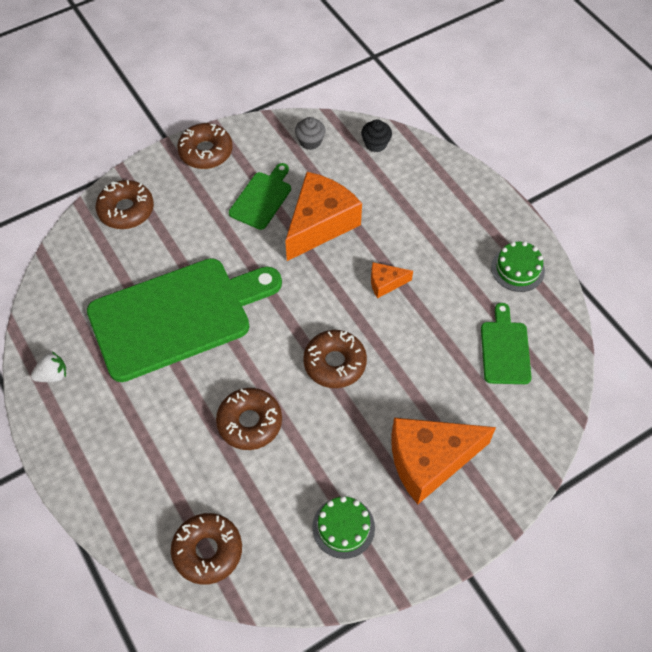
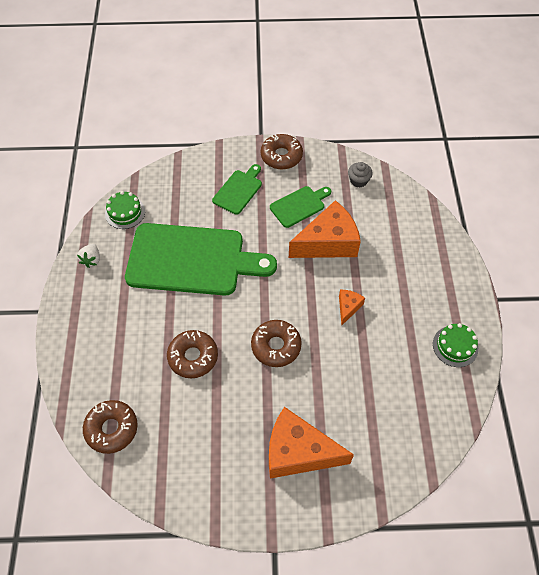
camera: 30 degrees right, 0 degrees up
(53, 375) = (91, 260): white strawberry -> white strawberry turned 90 degrees clockwise
(126, 210) = (204, 172): brown donut -> none
(343, 527) = (209, 464): green cake -> green cake (125, 212)
(375, 144) = (405, 203): black cupcake -> none
(385, 283) = (348, 307): orange cheese -> orange cheese turned 90 degrees clockwise
(505, 349) = (406, 401): green cutting board -> green cutting board (238, 190)

